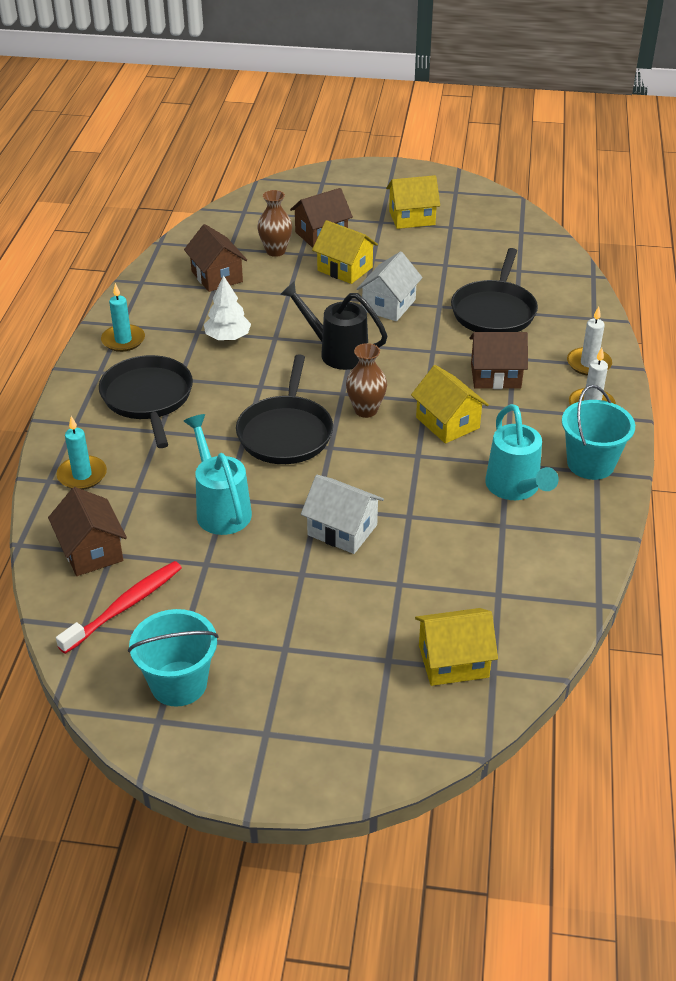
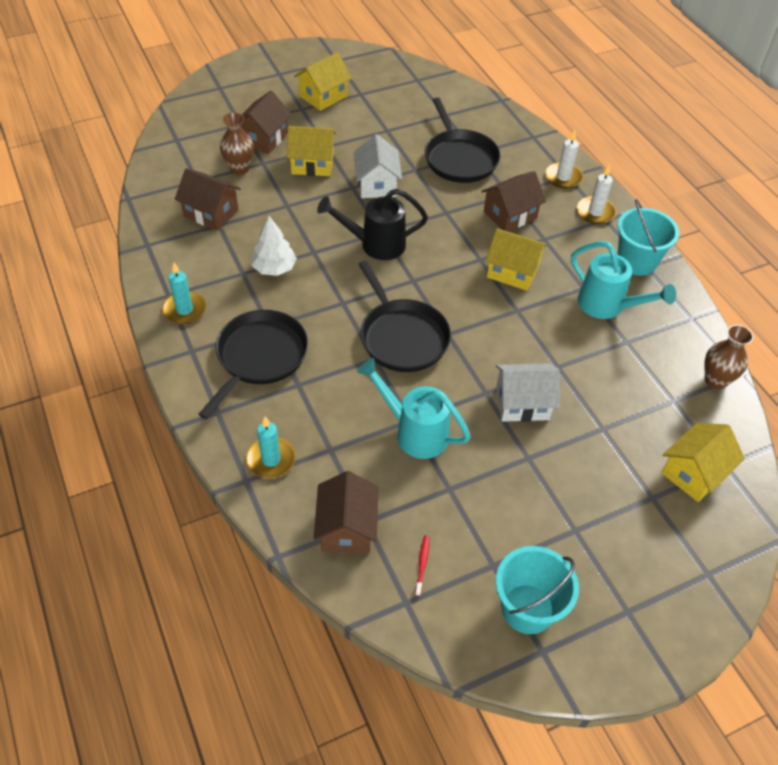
camera: 35 degrees left, 10 degrees up
(91, 551) = (347, 528): brown house -> brown house turned 60 degrees clockwise
(125, 606) = (422, 564): red toothbrush -> red toothbrush, size x0.45
(148, 398) = (259, 357): black pan -> black pan turned 75 degrees clockwise
(366, 410) = (444, 288): brown vase -> brown vase (715, 380)

